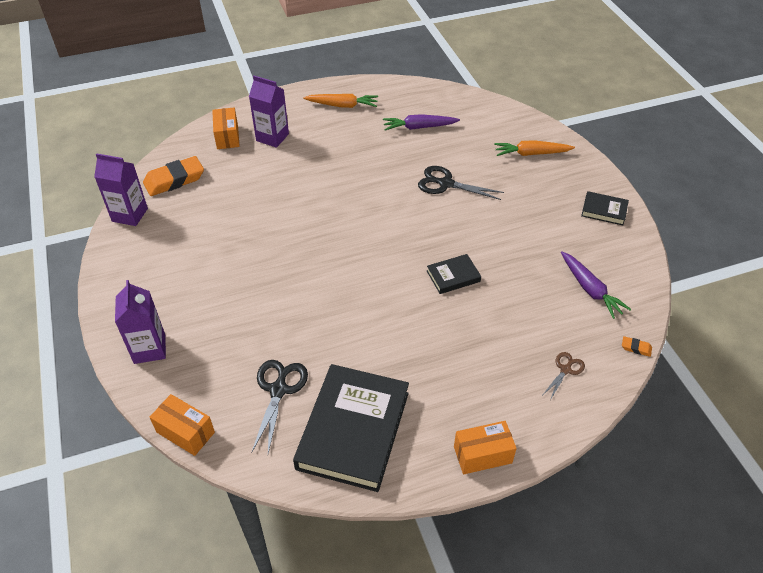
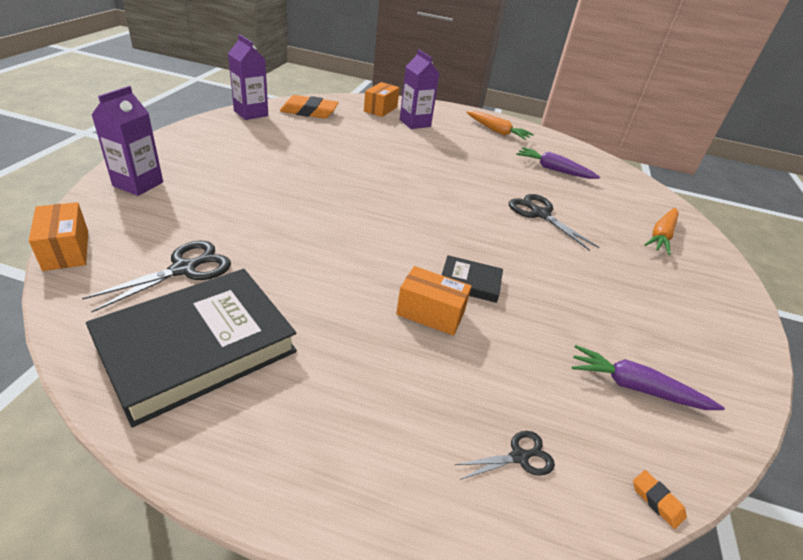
camera: 30 degrees right, 10 degrees down
(482, 455) = (299, 481): orange box -> orange box (430, 313)
(531, 154) = (661, 236): orange carrot -> orange carrot turned 90 degrees counterclockwise
(565, 369) = (519, 457): brown scissors -> black scissors
(590, 289) = (636, 388): purple carrot -> purple carrot turned 105 degrees clockwise
(604, 210) = (720, 322): black book -> none

